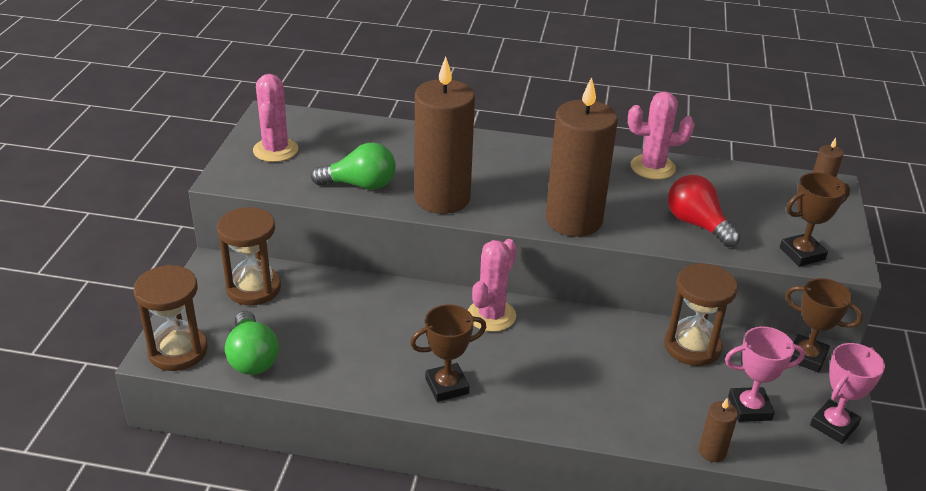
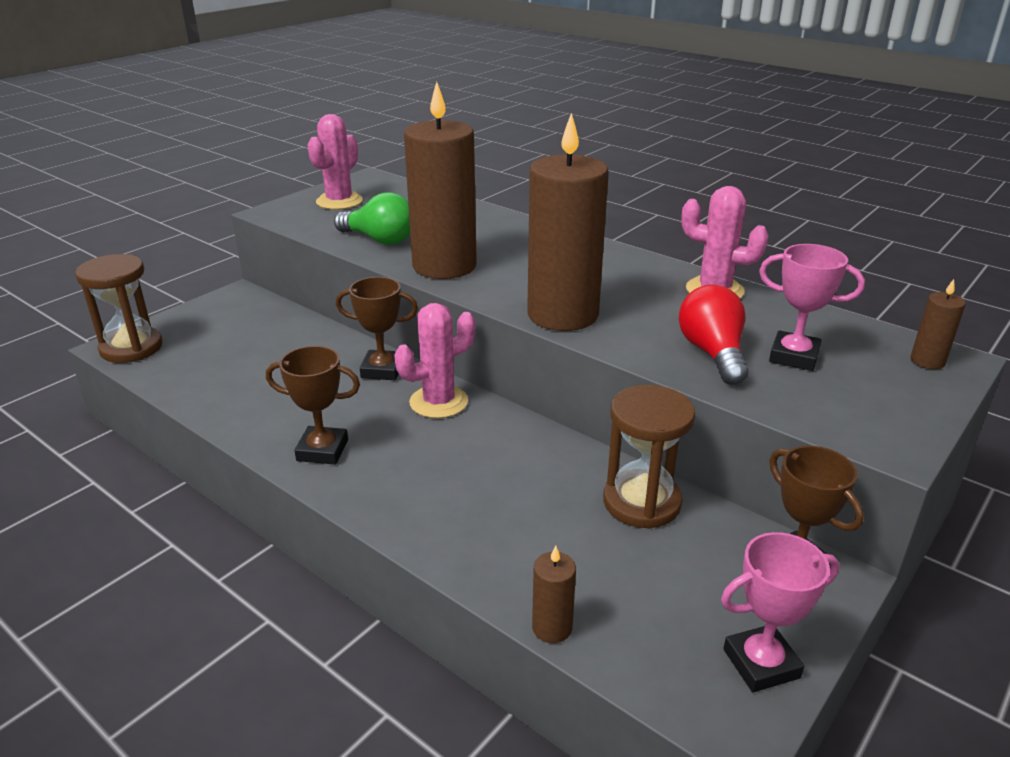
camera: 30 degrees right, 5 degrees down
(252, 357) = (181, 371): green light bulb -> none
(253, 288) = (248, 319): brown hourglass -> none
(749, 408) = (653, 596): pink trophy -> pink trophy (794, 356)
(802, 254) = (832, 418): brown trophy -> brown trophy (382, 370)

